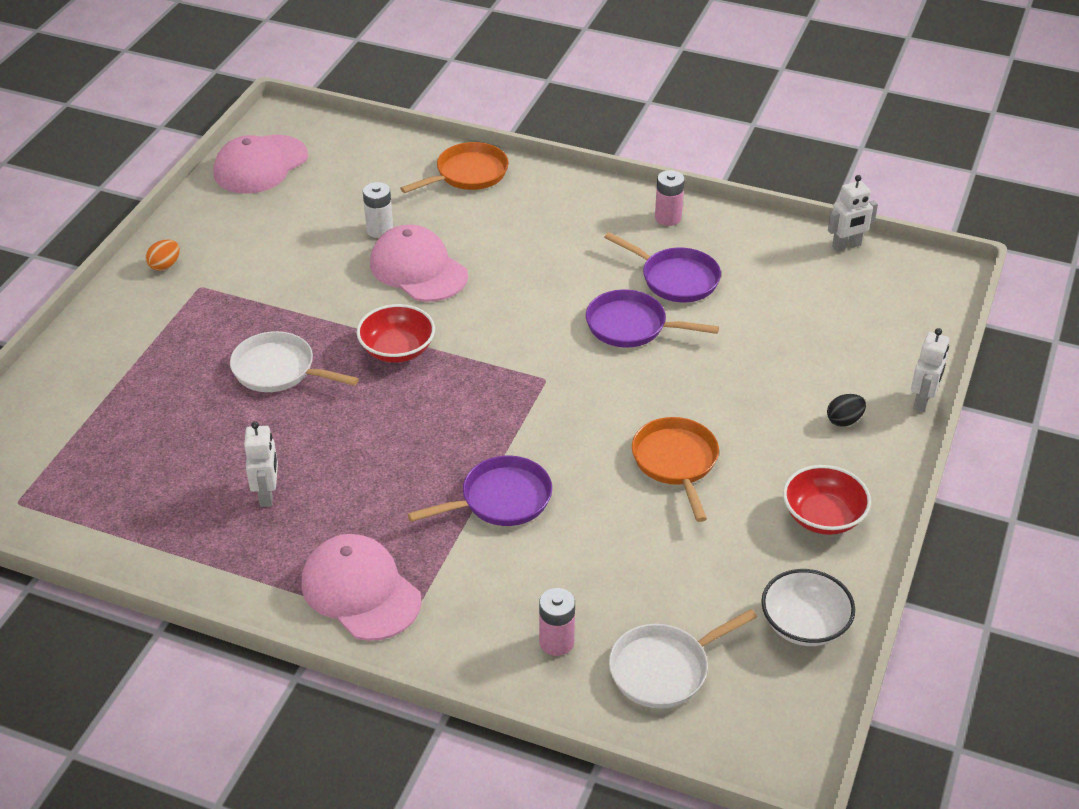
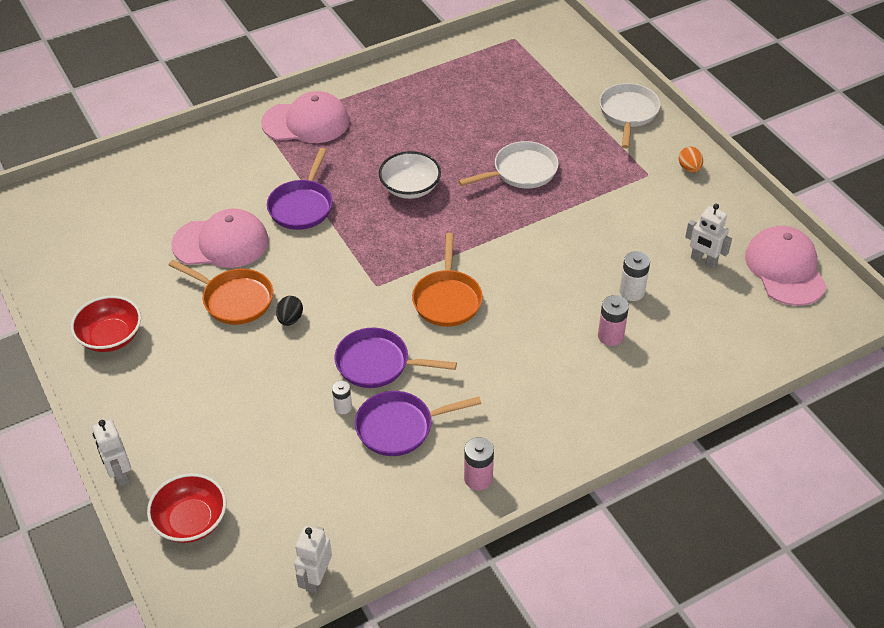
camera: 130 degrees right, 5 degrees up
(267, 494) = (416, 121): white robot -> white robot (703, 260)
(397, 350) = (483, 232): red bowl -> red bowl (191, 520)
(418, 269) = (562, 287): pink cap -> pink cap (221, 243)
(468, 174) = (663, 385): orange pan -> orange pan (447, 299)
(556, 642) = (184, 171): pink battery -> pink battery (610, 336)
(631, 326) = (377, 364): purple pan -> purple pan turned 135 degrees counterclockwise
(664, 669) = (116, 199): white pan -> white pan (628, 113)
(698, 319) = (343, 407): none -> white battery
(804, 624) = (63, 271): white bowl -> white bowl (410, 188)
(844, 420) = (160, 412): black egg -> black egg (290, 319)

